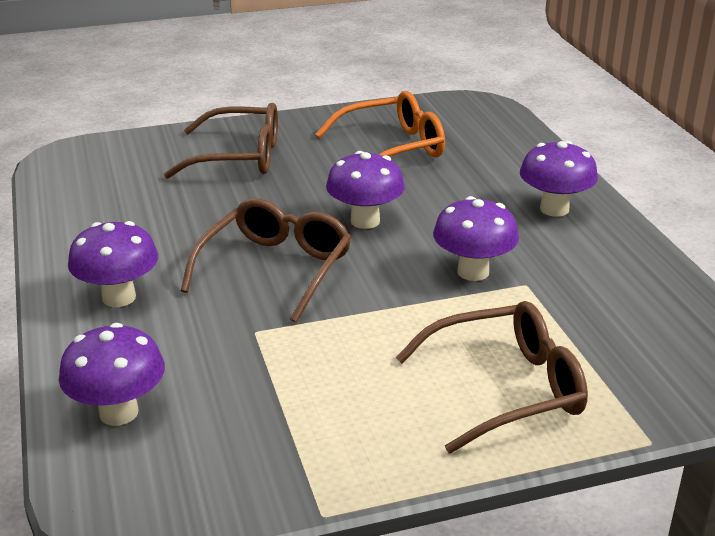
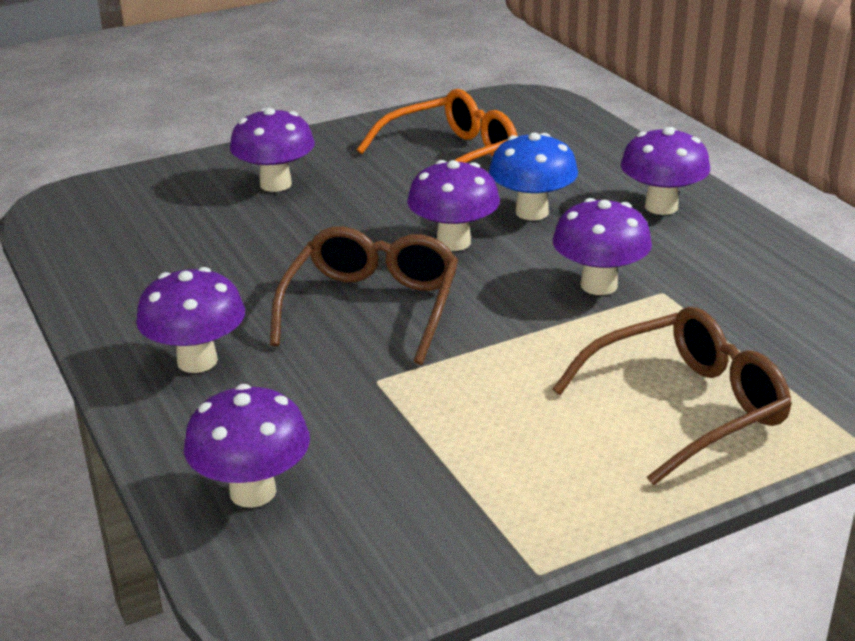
camera: 10 degrees left, 0 degrees up
(239, 157) = (275, 184): brown glasses -> purple mushroom
(441, 202) = (532, 212): none -> blue mushroom

